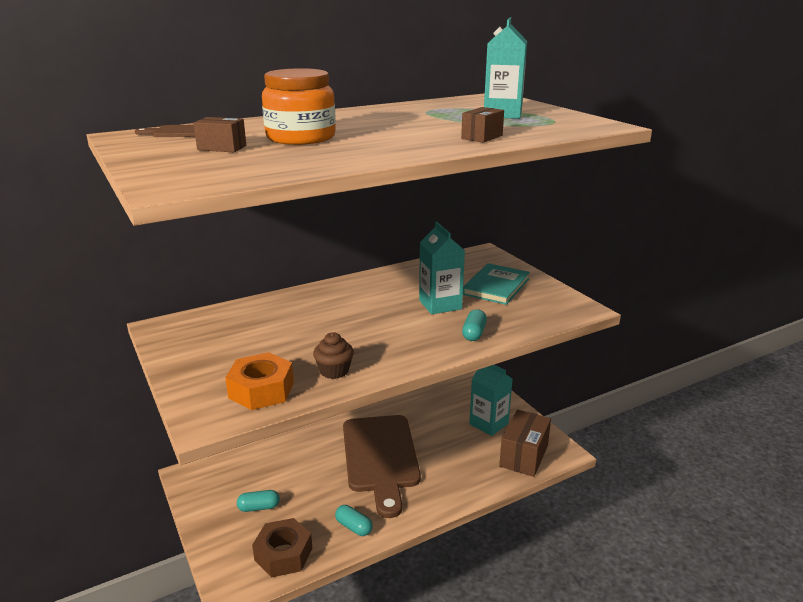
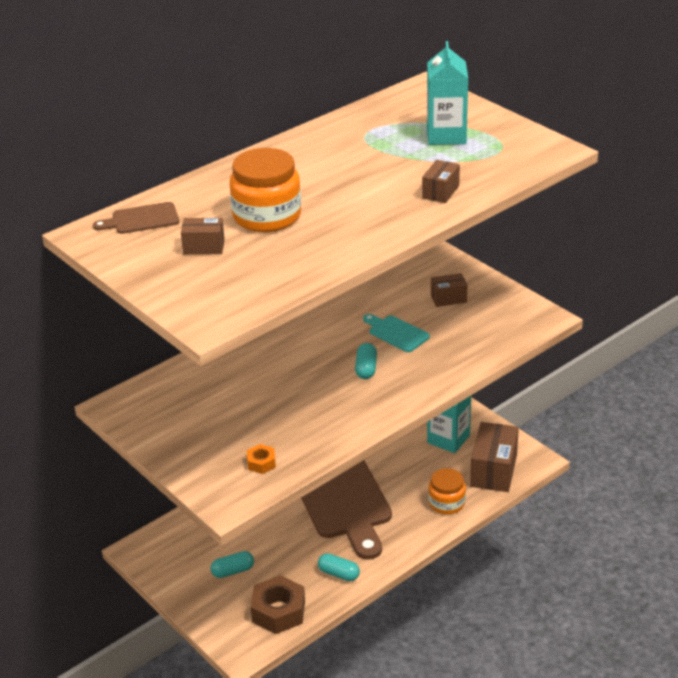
camera: 10 degrees left, 10 degrees up
(261, 390) = (261, 463): orange nut -> orange nut, size x0.50
(334, 371) = (321, 431): brown cupcake -> none
(440, 304) = (396, 333): turquoise carton -> turquoise cutting board
(474, 333) = (441, 366): turquoise capsule -> turquoise capsule (366, 369)
(474, 477) = (446, 503): none -> orange jar
(496, 286) = (448, 298): turquoise book -> brown box

